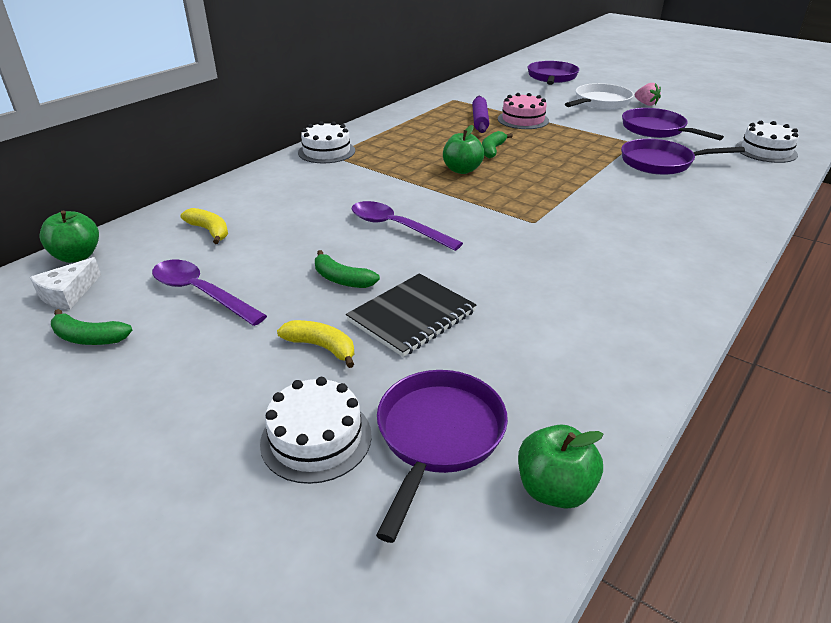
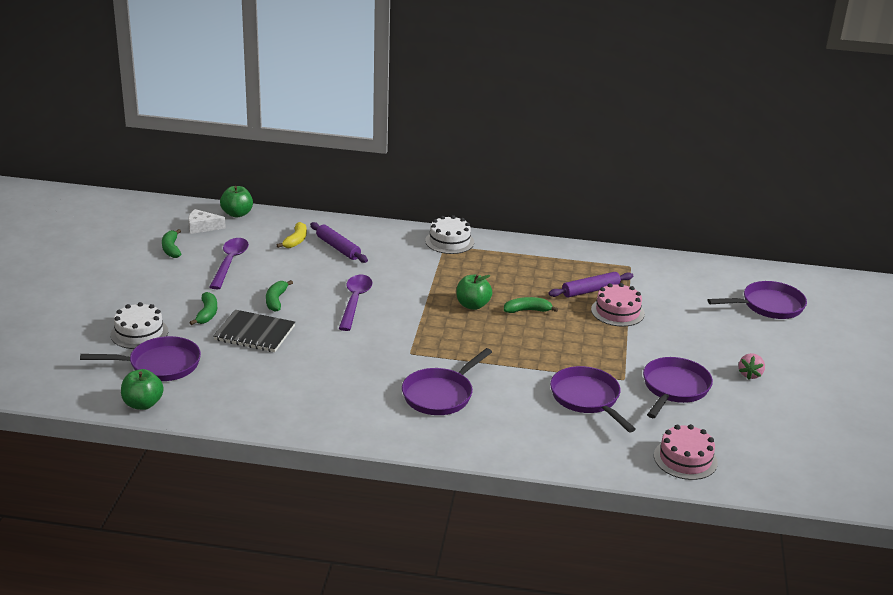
camera: 60 degrees right, 5 degrees down
(263, 209) = (338, 248): none -> purple rolling pin
(321, 347) = (207, 314): yellow banana -> green banana
(600, 102) = (720, 346): white pan -> none
(628, 225) = (440, 395): none -> purple pan
(766, 151) = (685, 459): white cake -> pink cake

